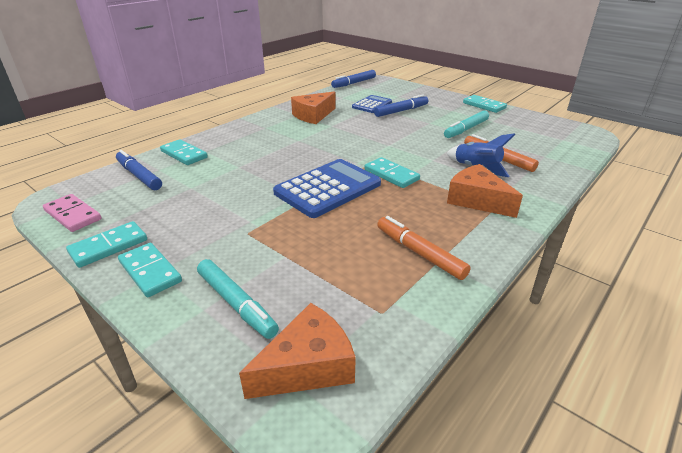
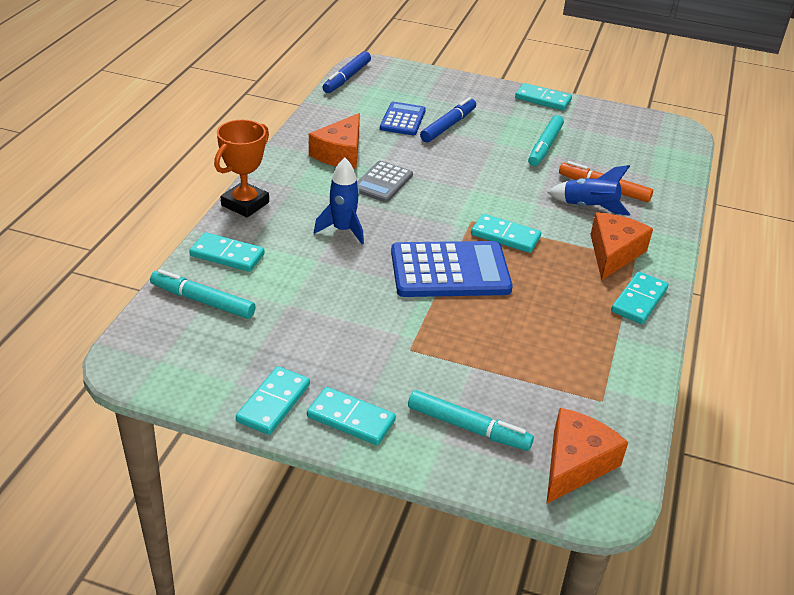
camera: 25 degrees left, 5 degrees up
(73, 215) = (182, 375): pink domino -> none
(139, 175) = (202, 301): blue marker -> turquoise marker
(225, 131) = (245, 204): none -> orange trophy
(273, 153) = (343, 230): none -> blue rocket
(327, 133) = (382, 182): none -> grey calculator
(328, 188) = (450, 271): blue calculator -> blue calculator turned 60 degrees clockwise
(419, 253) = (596, 330): orange marker -> none
(477, 200) = (613, 253): orange cheese -> orange cheese turned 90 degrees clockwise
(478, 238) = (639, 300): none -> turquoise domino

